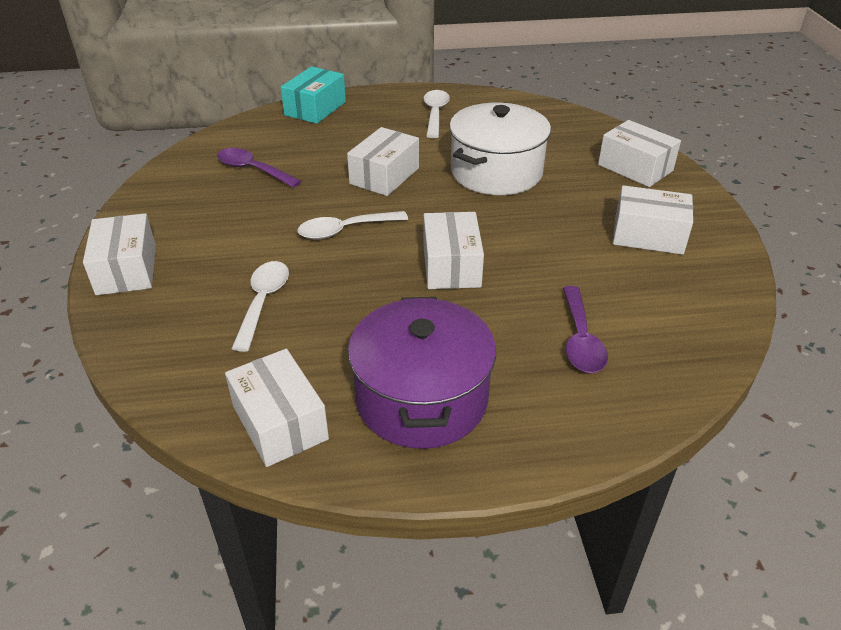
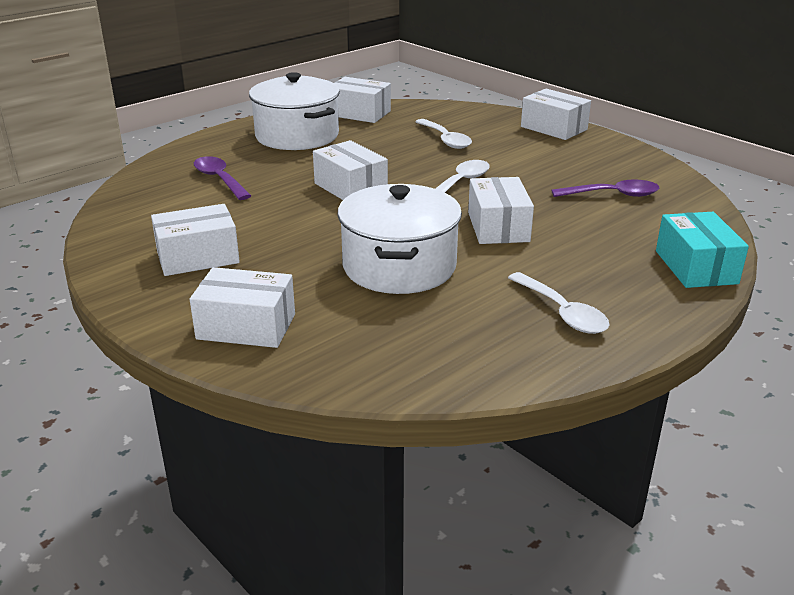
camera: 145 degrees right, 10 degrees down
(422, 398) = (297, 136): purple pot -> white pot

